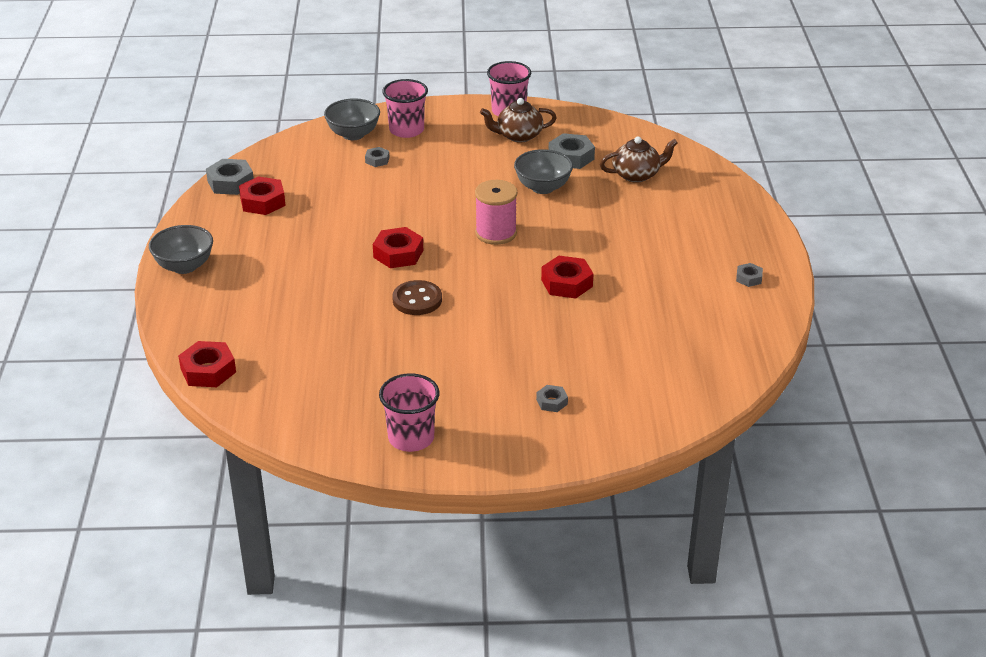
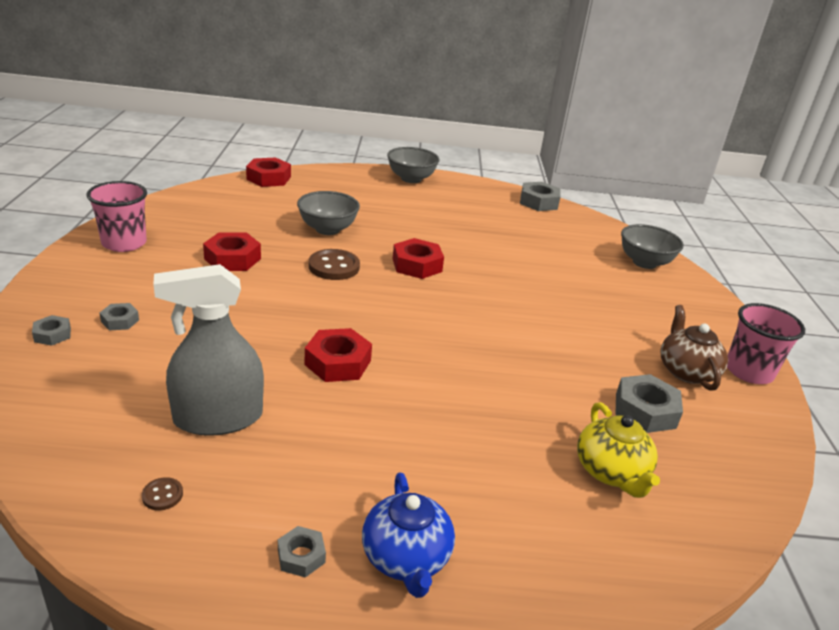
camera: 90 degrees right, 5 degrees down
(262, 202) = (508, 212): red nut -> red nut (232, 259)
(377, 160) = (596, 271): grey nut -> grey nut (52, 335)
(406, 130) = (666, 293): pink cup -> none
(496, 233) = (452, 326): pink spool -> none
(543, 187) = (559, 374): grey bowl -> grey bowl (327, 229)
(637, 175) = (611, 472): brown teapot -> yellow teapot
(651, 327) = (218, 418): none -> grey spray bottle
(728, 334) = (162, 495): none -> brown button
(734, 244) = (406, 558): none -> blue teapot

